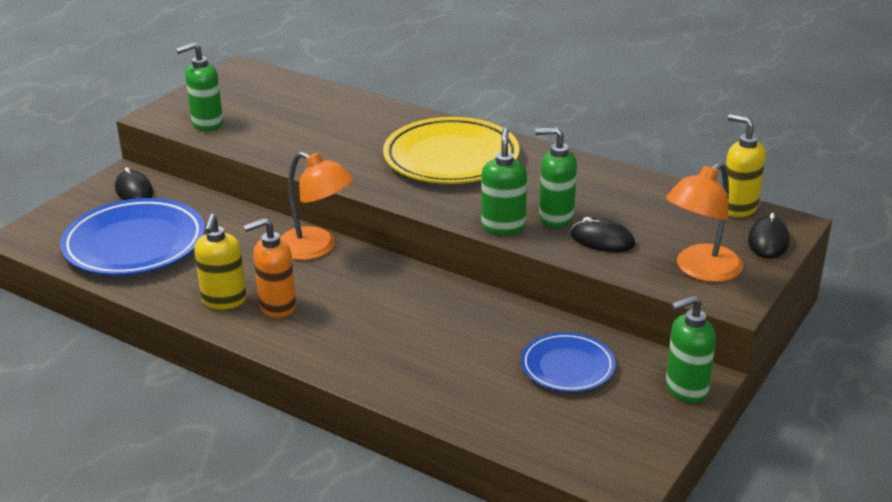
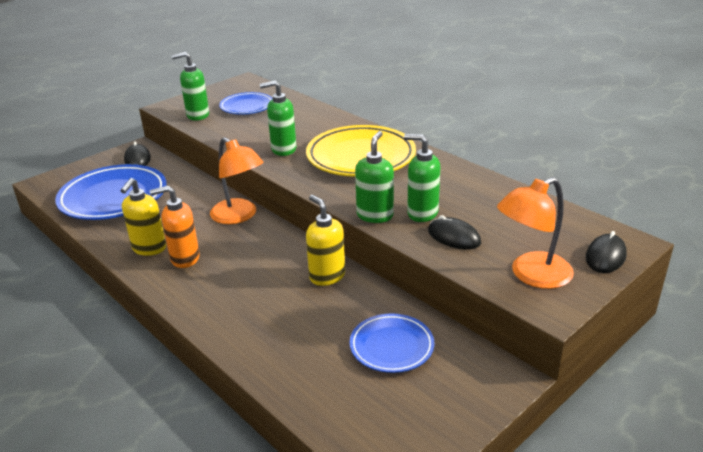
camera: 15 degrees right, 0 degrees up
(267, 106) = (247, 107): none -> blue plate
(685, 389) = (491, 386): green soap dispenser -> green soap dispenser (283, 150)
(738, 208) = (587, 223): yellow soap dispenser -> yellow soap dispenser (327, 276)

